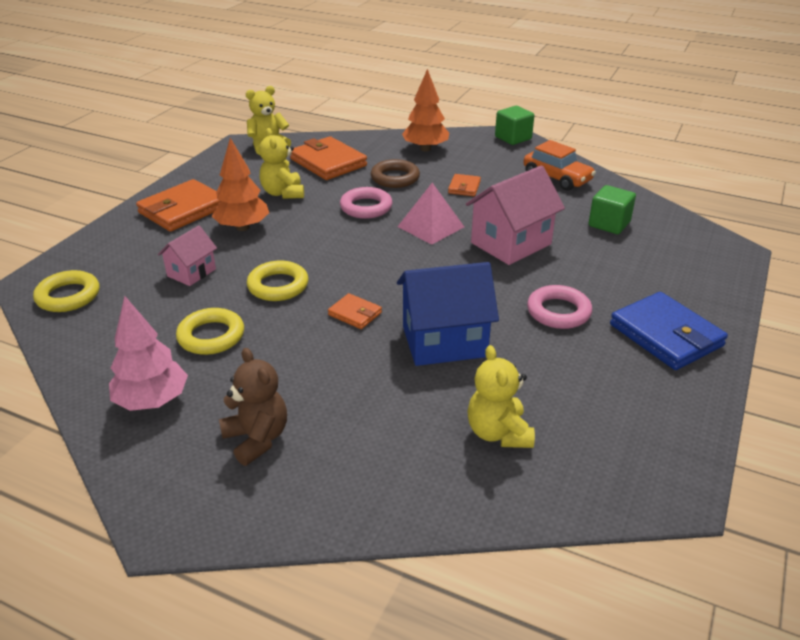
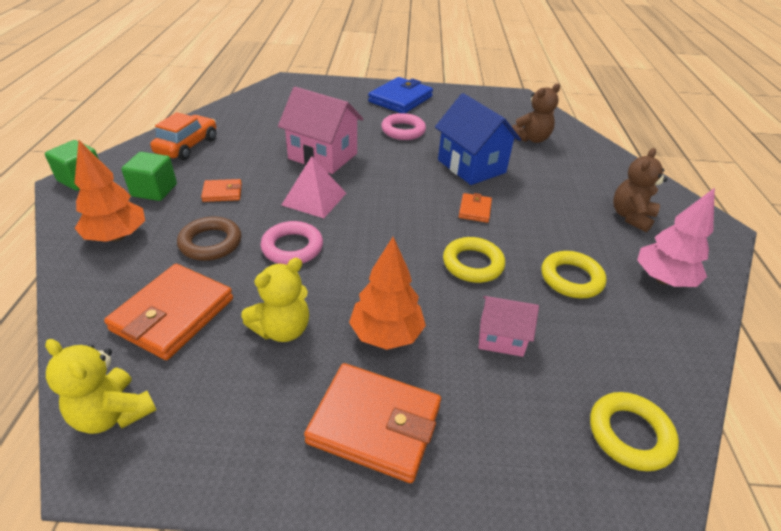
camera: 115 degrees left, 5 degrees up
(498, 433) = (531, 139): yellow teddy bear -> brown teddy bear
(609, 224) = (269, 120): green cube -> green cube (154, 190)

